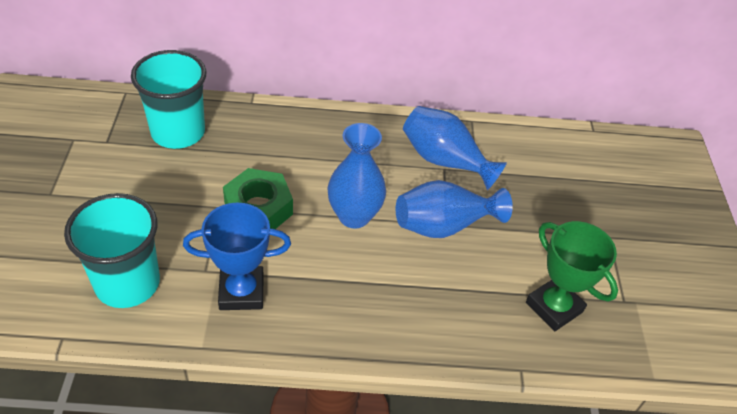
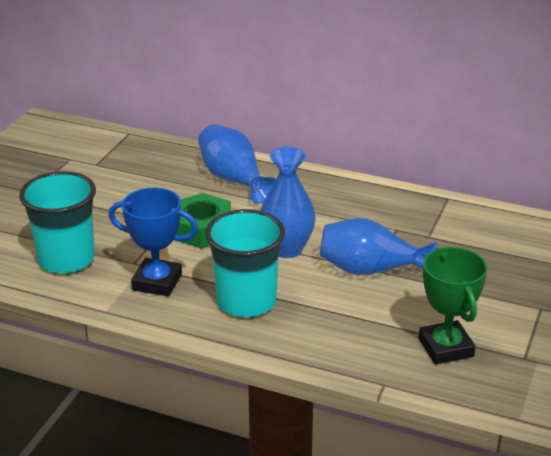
camera: 25 degrees right, 15 degrees down
(178, 132) = (159, 166): turquoise cup -> turquoise cup (246, 301)
(444, 161) = (400, 223): blue vase -> blue vase (233, 179)

